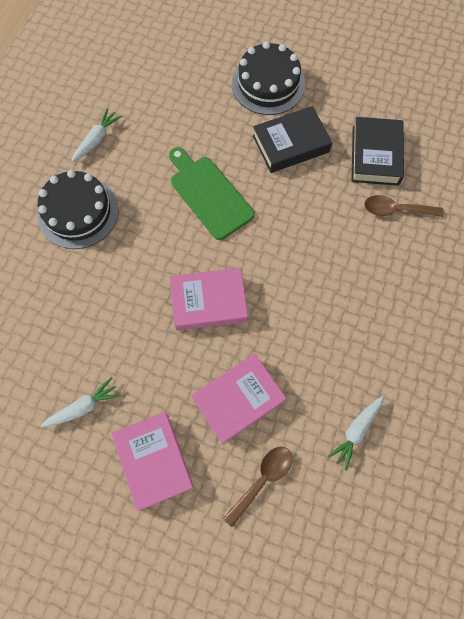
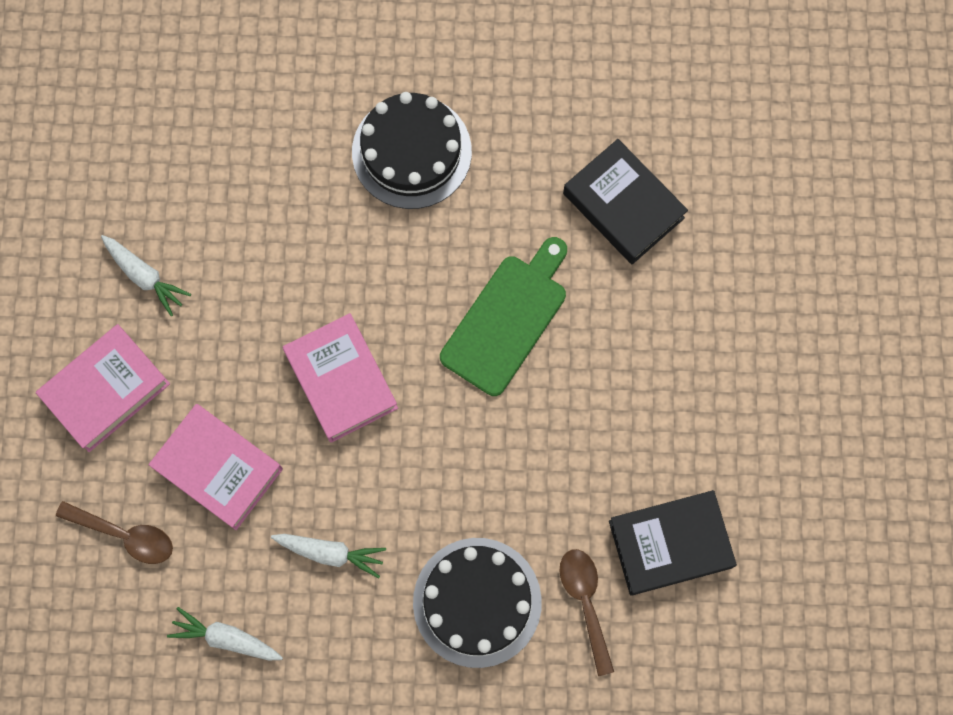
camera: 70 degrees right, 5 degrees up
(97, 139) = (537, 127): white carrot -> white carrot (330, 553)
(268, 84) = (737, 338): black cake -> black cake (477, 602)
(291, 144) = (640, 409): black book -> black book (623, 206)

